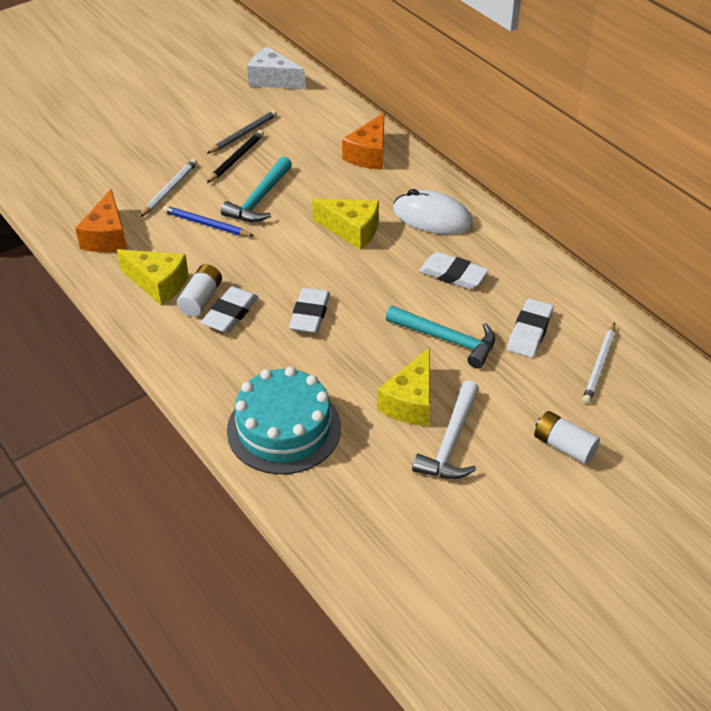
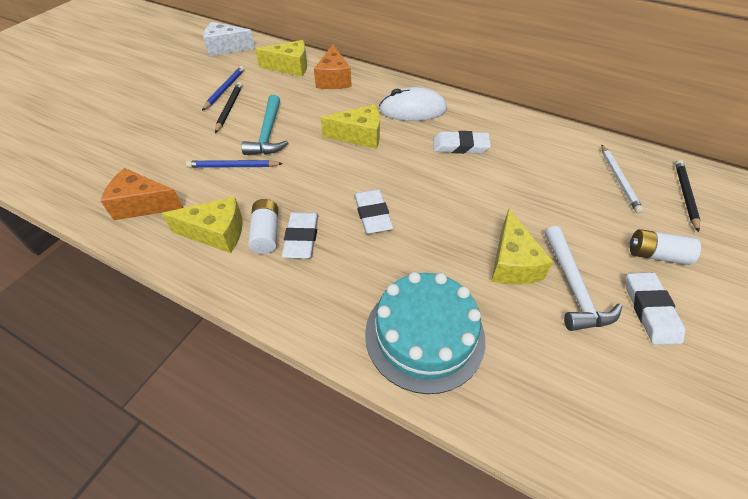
camera: 25 degrees left, 5 degrees up
(107, 236) = (143, 205): orange cheese -> orange cheese turned 120 degrees clockwise
(170, 190) = (183, 147): white pencil -> none
(243, 134) = (225, 89): grey pencil -> blue pencil
(329, 125) = (290, 67): none -> yellow cheese
(447, 339) = (497, 198): turquoise hammer -> none
(529, 331) = (550, 171): white eraser -> white eraser (650, 310)
(660, 405) = (685, 195): none -> black pencil

